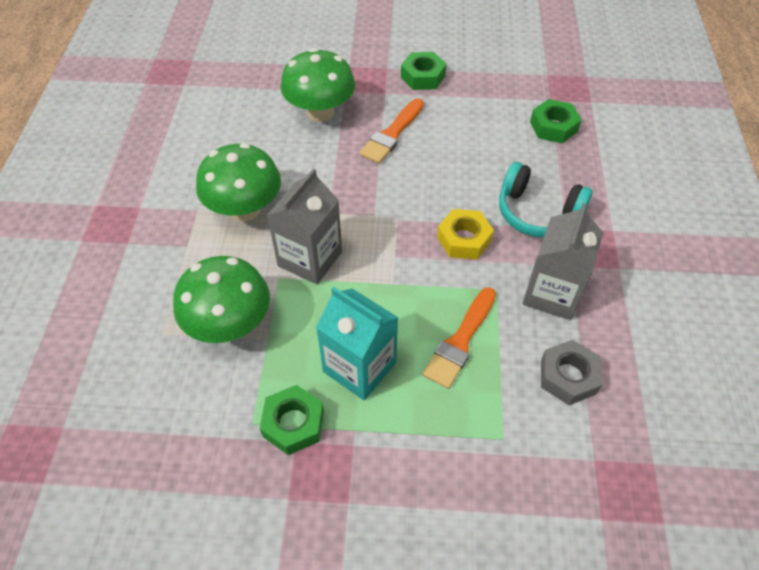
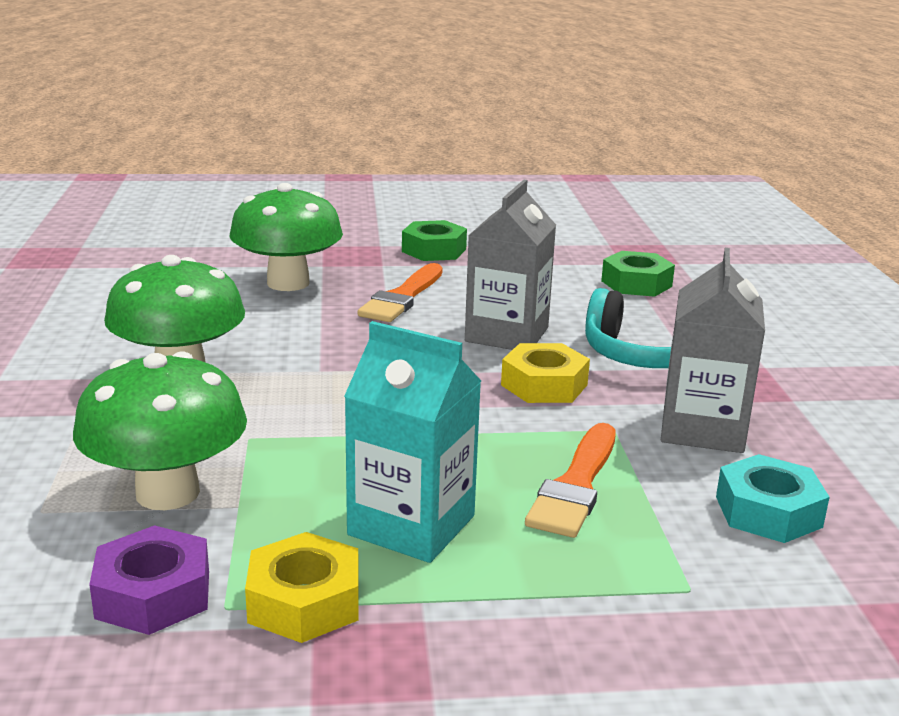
camera: 10 degrees left, 30 degrees down
(217, 409) = (153, 594): none -> purple nut
(293, 423) = (304, 601): green nut -> yellow nut
(310, 259) = (299, 416): grey carton -> grey carton (507, 334)
(568, 376) = (768, 511): grey nut -> turquoise nut

